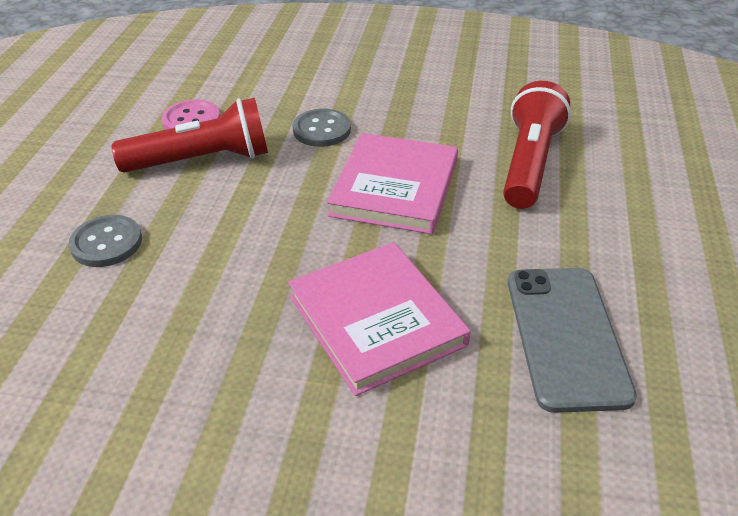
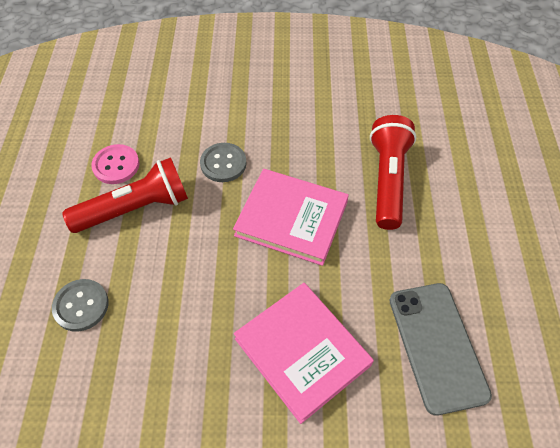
camera: 10 degrees left, 15 degrees up
(394, 188) = (291, 218): pink book -> pink book turned 75 degrees counterclockwise

